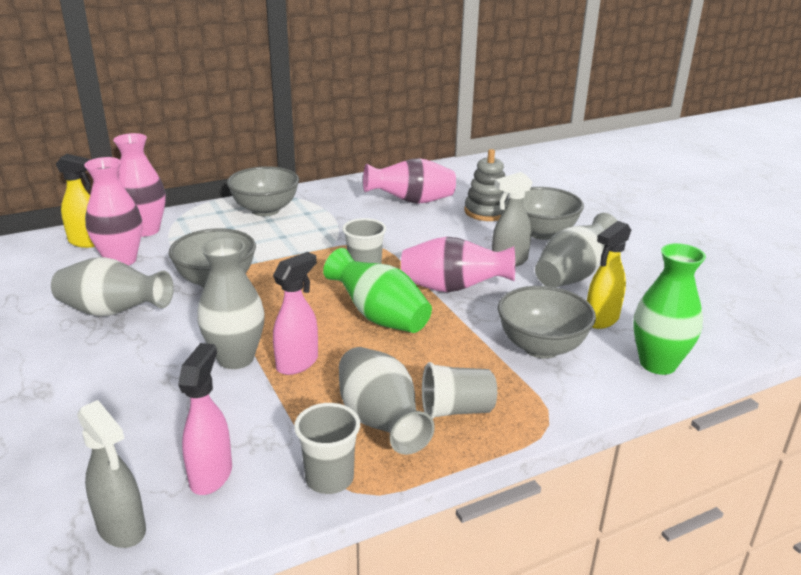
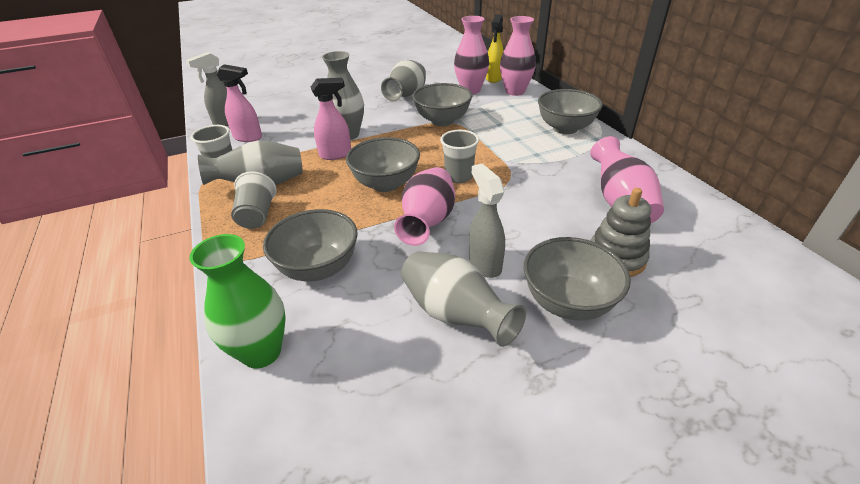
camera: 95 degrees right, 10 degrees up
(298, 363) = (336, 154): pink spray bottle -> pink spray bottle turned 60 degrees counterclockwise
(379, 317) = (386, 184): green vase -> grey bowl
(601, 320) = (354, 321): yellow spray bottle -> none

